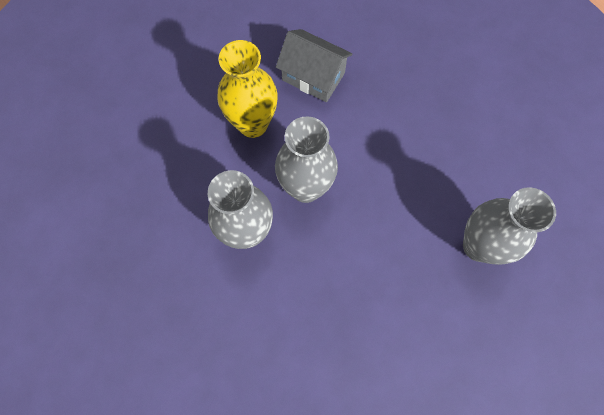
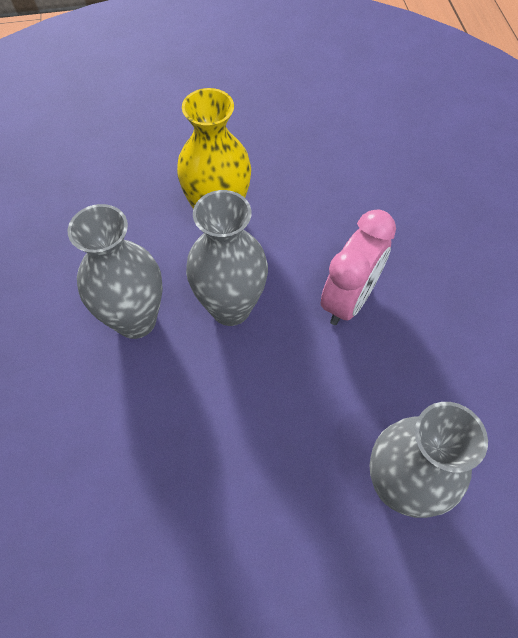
camera: 30 degrees right, 10 degrees down
(313, 76) = (316, 200): grey house -> none
(379, 140) = (349, 299): none -> pink clock

